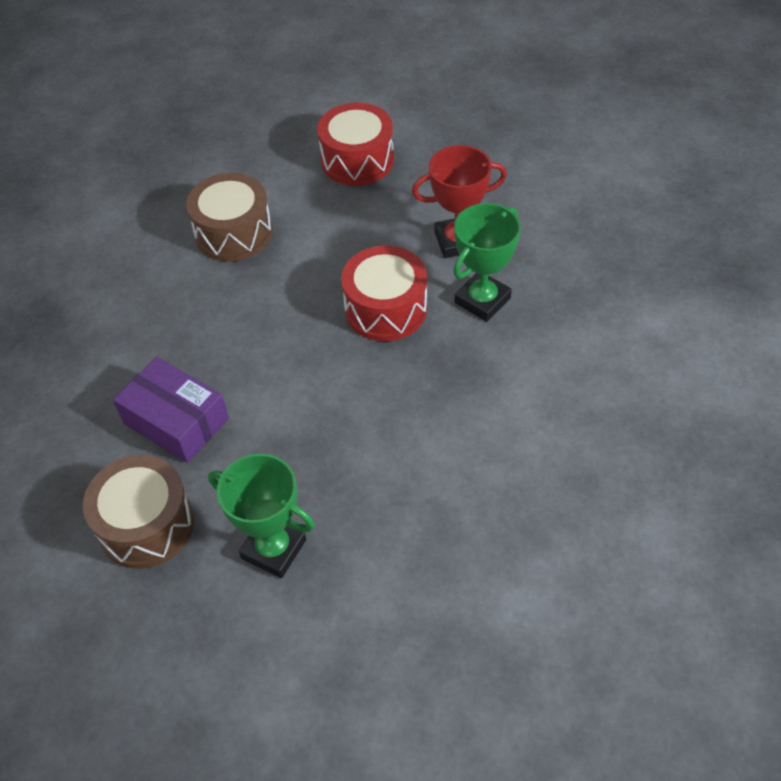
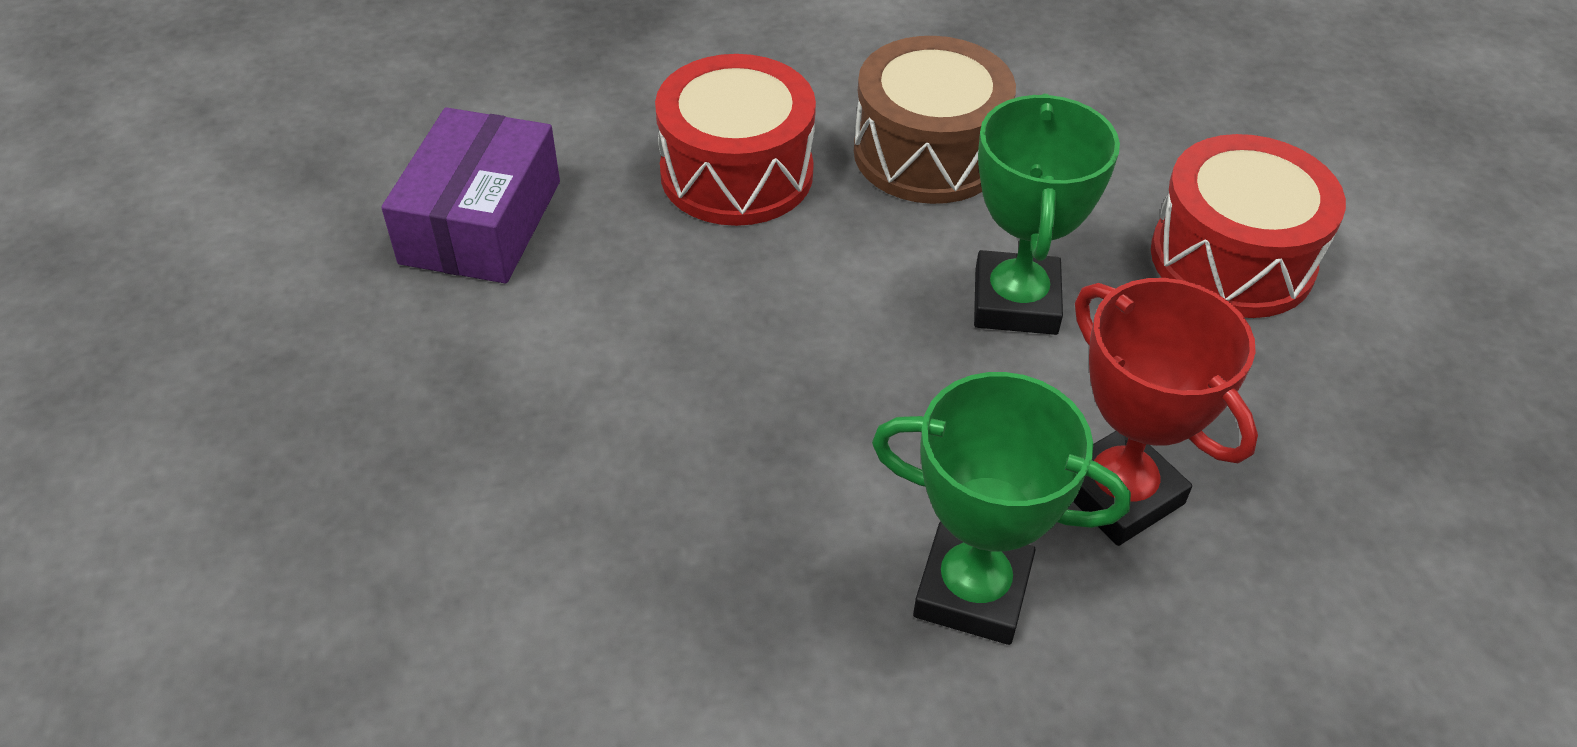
camera: 65 degrees right, 5 degrees down
(146, 525) = (264, 257): brown drum -> none
(274, 549) = (239, 434): green trophy -> green trophy (1016, 302)
(385, 309) = (861, 425): red drum -> red drum (736, 173)

